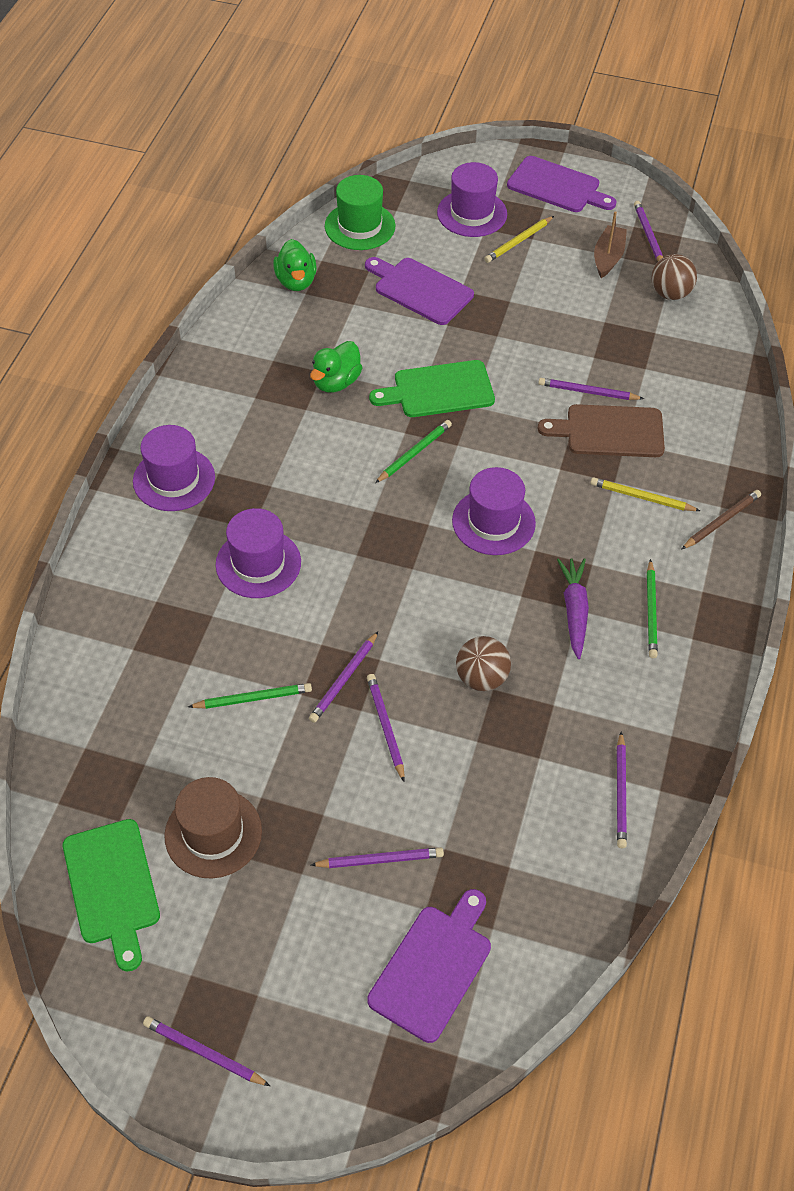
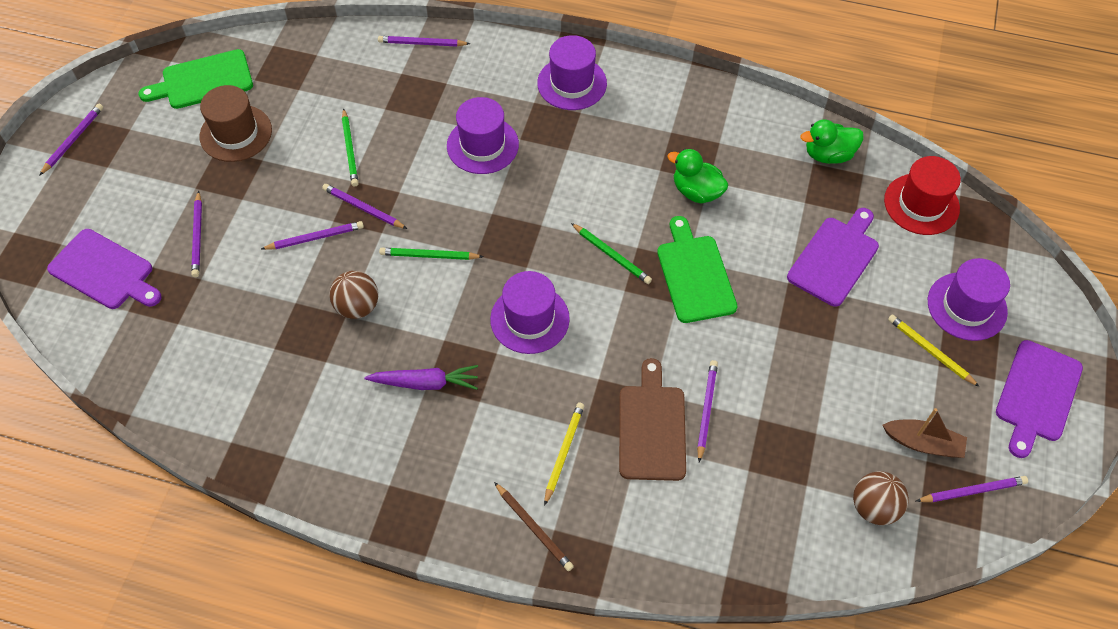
camera: 90 degrees right, 5 degrees up
(360, 226) = (921, 204): green hat -> red hat
(620, 792) = (232, 410): purple pencil -> purple pencil (422, 43)
(651, 611) = (422, 450): green pencil -> green pencil (429, 255)

